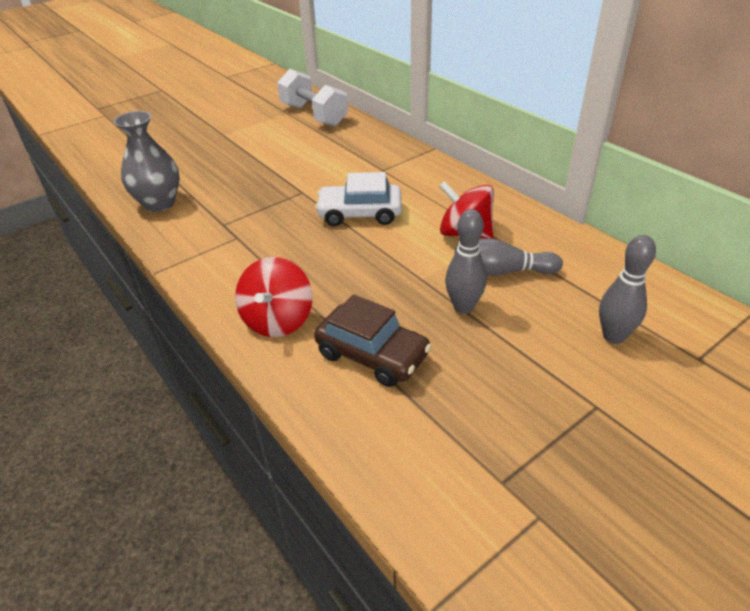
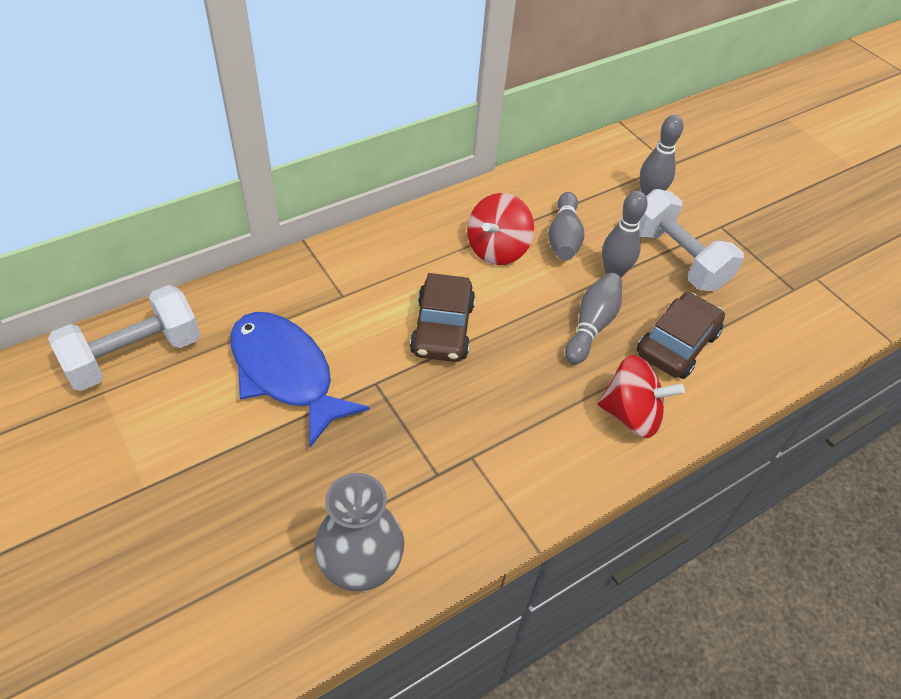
camera: 90 degrees left, 10 degrees up
(306, 160) = (286, 373): none -> blue fish
(360, 213) = (442, 329): white car -> brown car
(383, 293) = (591, 326): none -> grey bowling pin
(509, 359) = (677, 259): none -> white dumbbell

